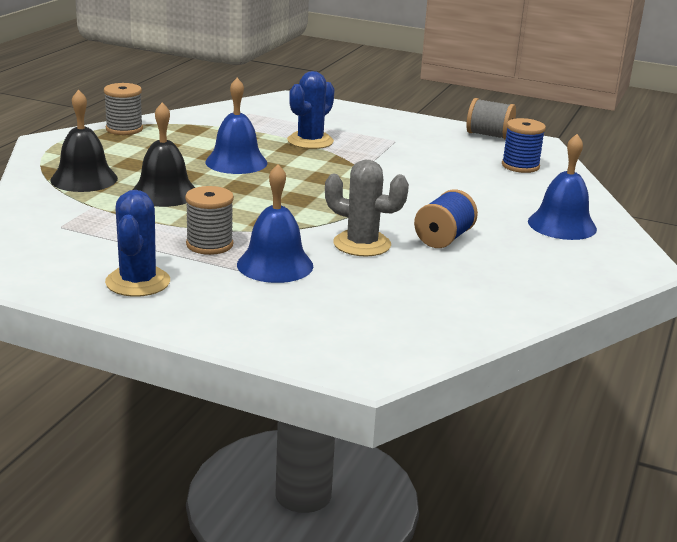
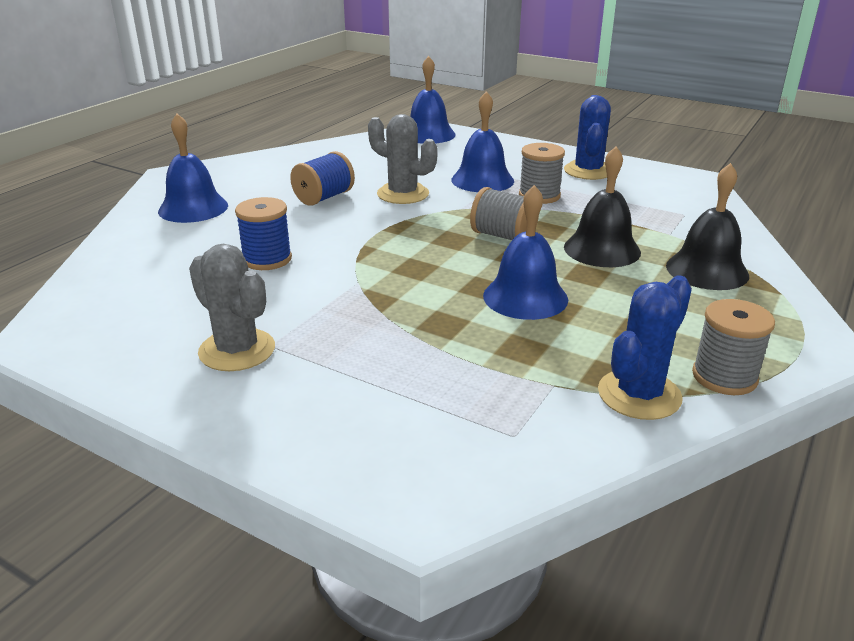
camera: 170 degrees left, 5 degrees up
(310, 141) = (411, 342): blue cactus -> blue cactus (639, 395)
(369, 353) = (428, 134): none -> blue bell
(413, 138) = (237, 350): none -> grey cactus
(489, 135) = (98, 358): grey spool -> grey spool (503, 236)
(520, 166) = (134, 287): blue spool -> blue spool (267, 259)

